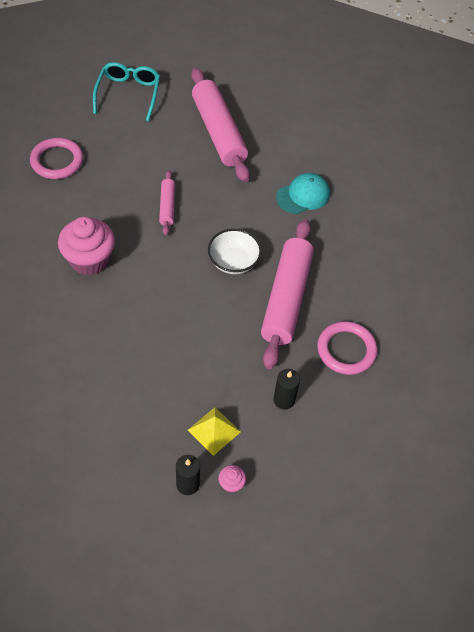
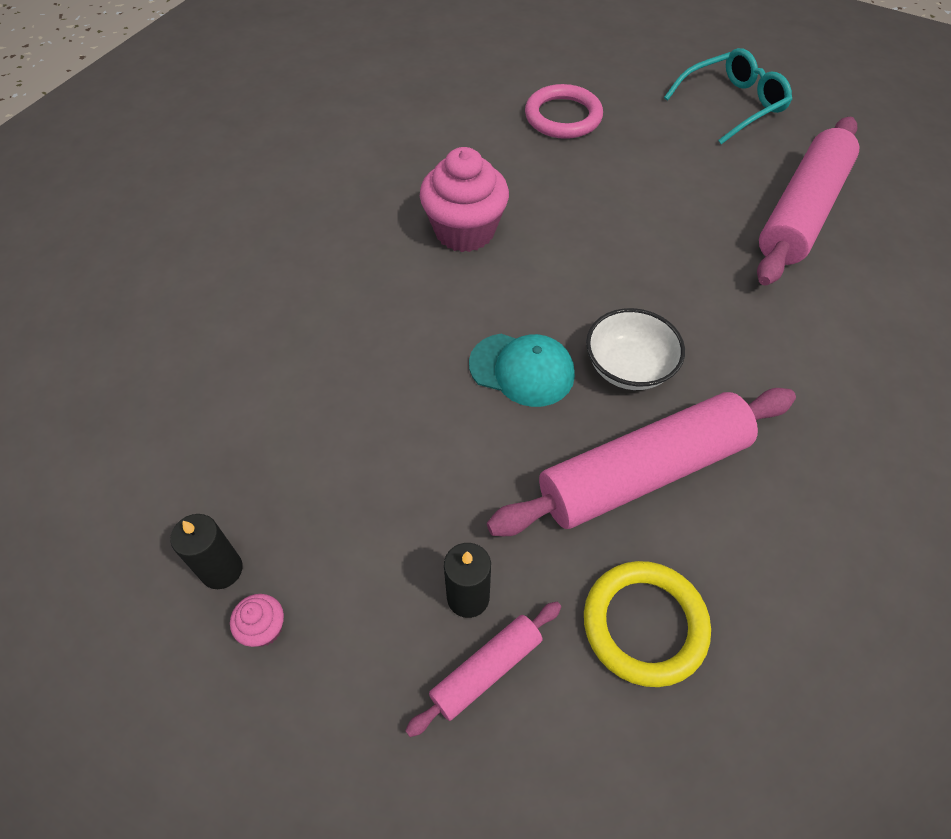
camera: 55 degrees right, 0 degrees up
(167, 206) = (626, 244): pink rolling pin -> pink rolling pin (486, 670)
(214, 430) = (335, 540): yellow pyramid -> none
(303, 195) = (836, 368): turquoise cap -> turquoise cap (522, 369)
(346, 350) = (644, 625): pink ring -> yellow ring

